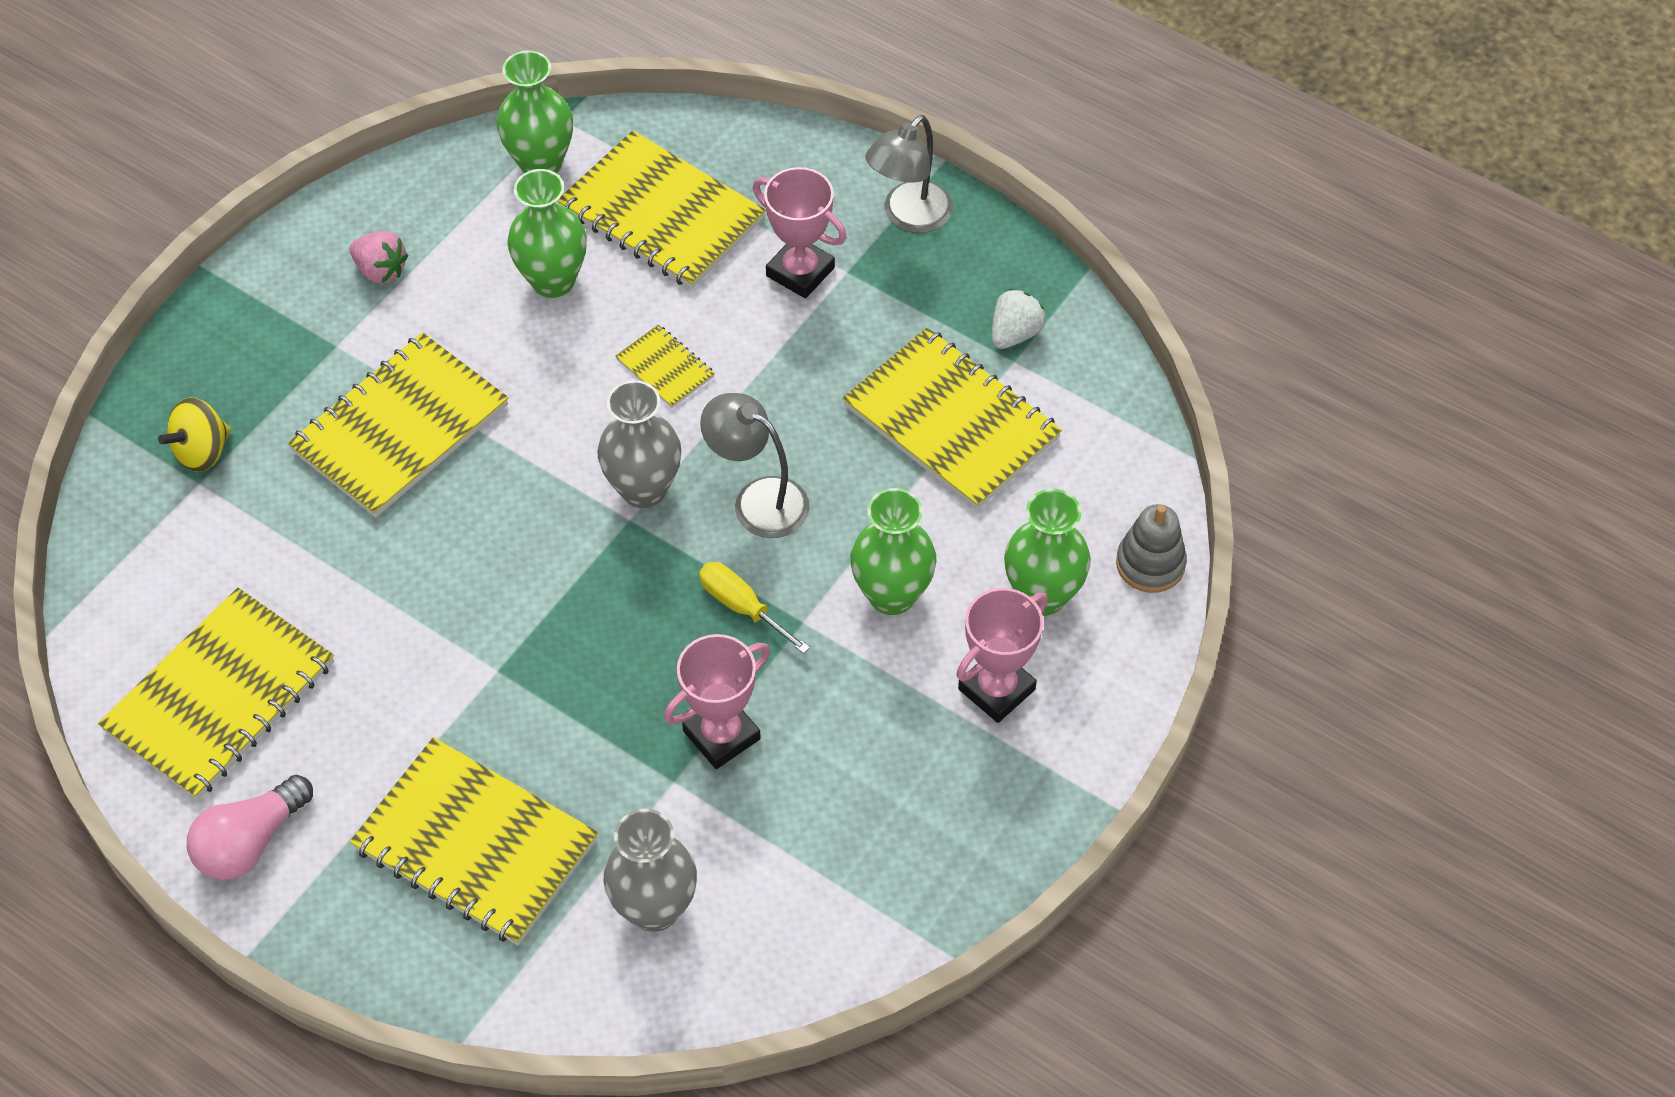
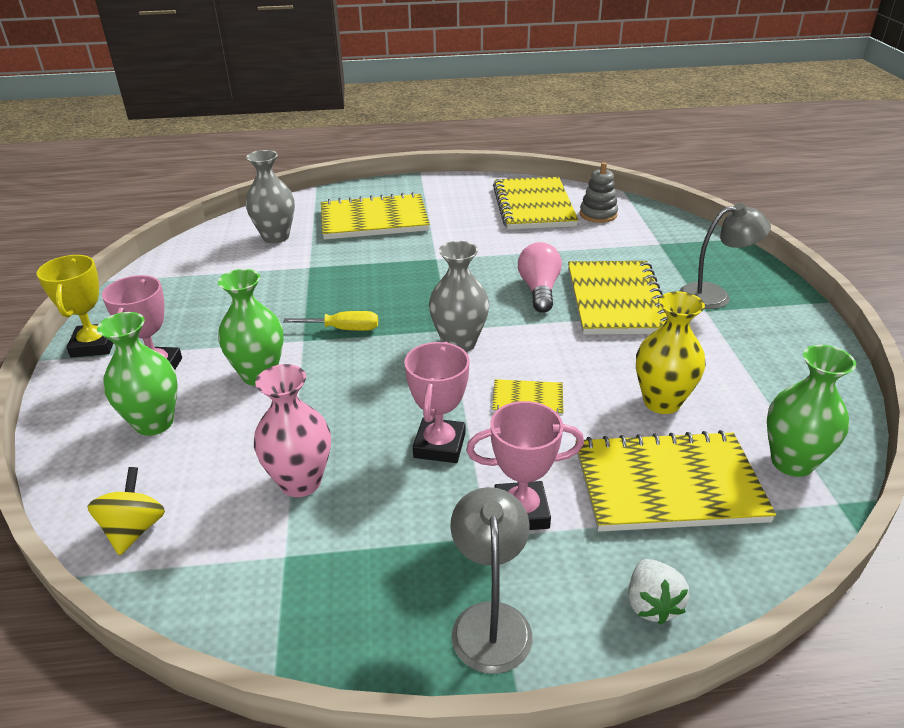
camera: 140 degrees right, 20 degrees down
(202, 451) = (679, 251): yellow spinning top -> yellow spinning top (134, 529)
(251, 842) = (460, 188): pink light bulb -> pink light bulb (539, 290)
(381, 270) = (752, 349): pink strawberry -> none
(553, 281) = (662, 402): green vase -> yellow vase
(721, 735) = (302, 287): pink trophy -> pink trophy (439, 445)
(758, 499) = (388, 372): grey lamp -> grey lamp (714, 295)
(951, 422) = (300, 482): yellow notebook -> pink vase
(1014, 334) = (301, 578): white strawberry -> white strawberry (652, 604)
(1048, 796) = (94, 345): none -> yellow trophy
(1150, 564) = (76, 481): grey stacking toy -> grey stacking toy (598, 214)

